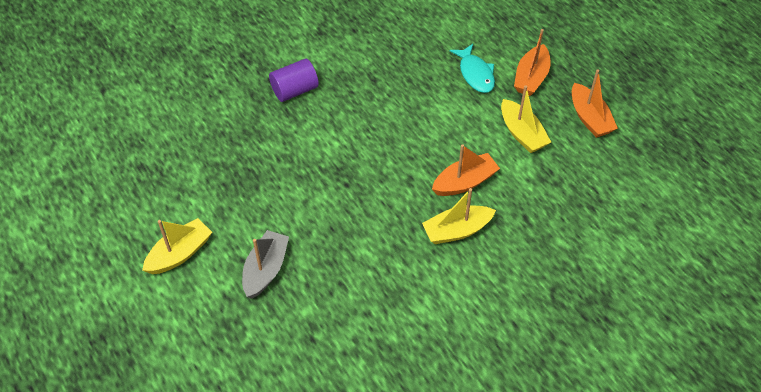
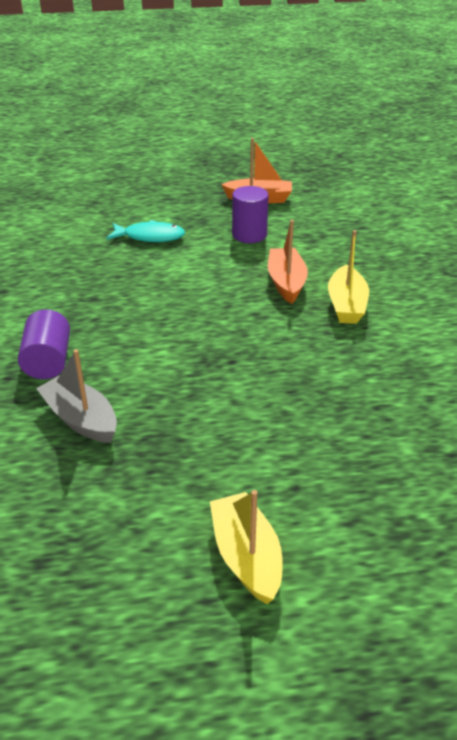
camera: 65 degrees left, 15 degrees down
(266, 269) = (324, 468): grey boat -> grey boat (81, 419)
(522, 133) = (249, 235): yellow boat -> purple cylinder
(531, 78) = (185, 211): orange boat -> none

